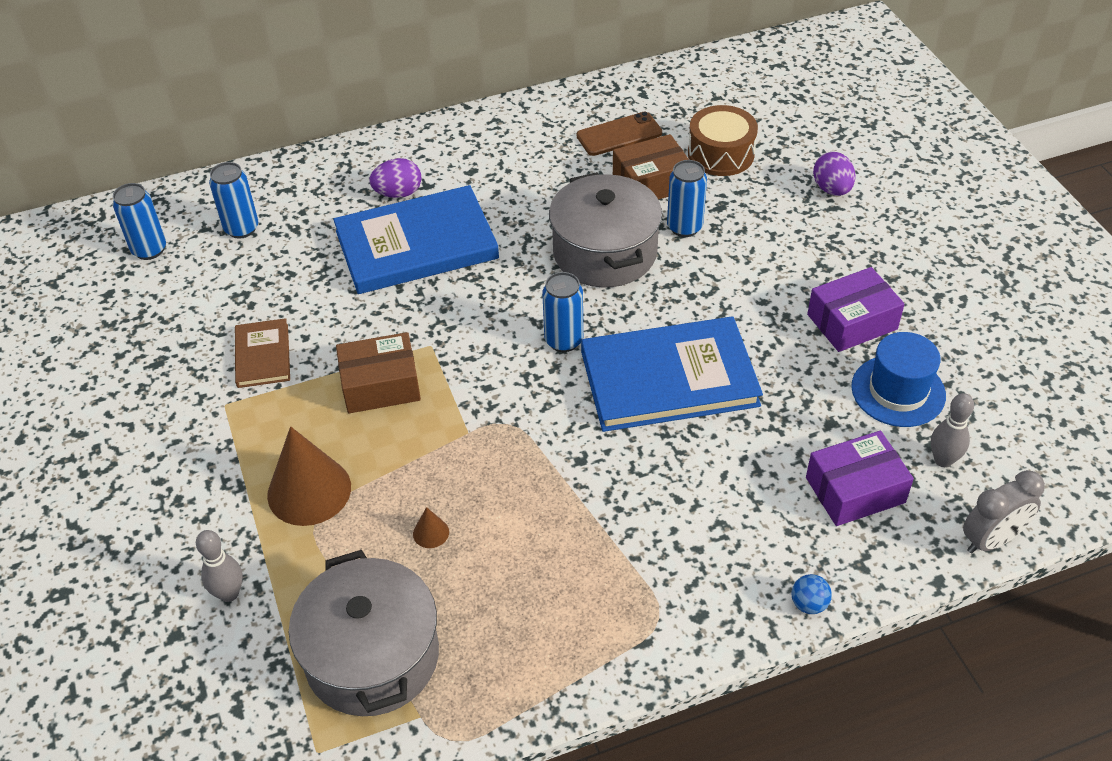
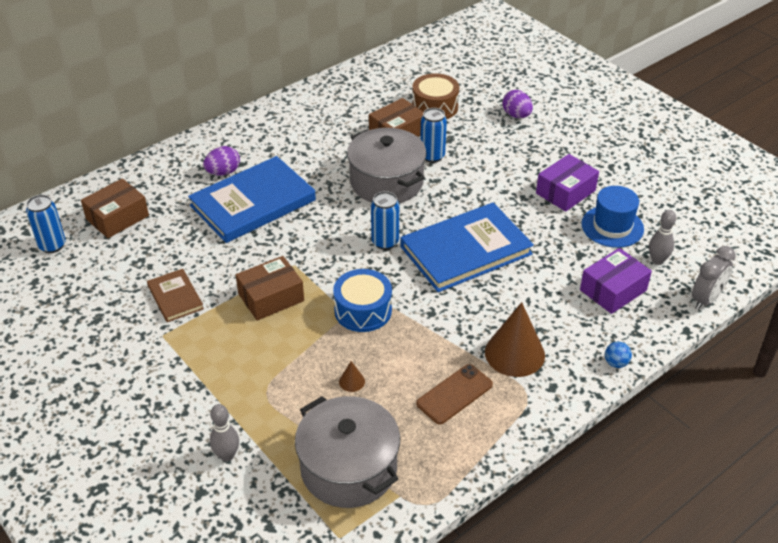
camera: 20 degrees left, 5 degrees down
(241, 229) = (117, 217): blue can -> brown box
(309, 491) = (252, 376): brown cone -> brown cone (514, 353)
(490, 433) = (363, 310): none -> blue drum
(619, 134) = (361, 107): brown phone -> brown phone (454, 394)

